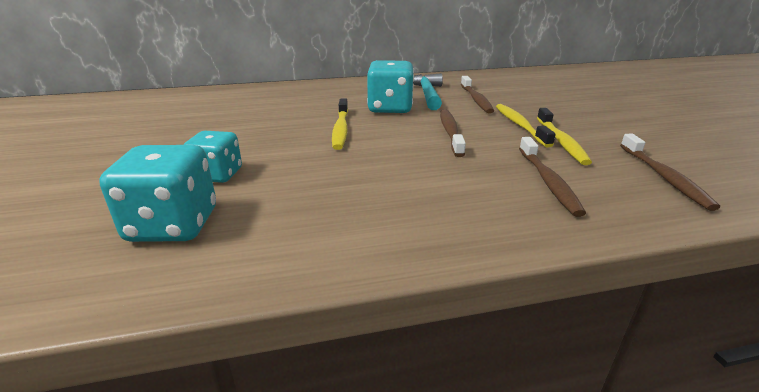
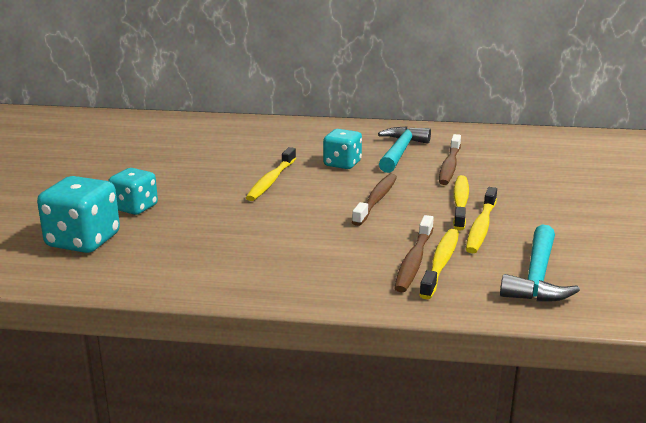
camera: 20 degrees right, 5 degrees down
(390, 108) = (342, 164): turquoise dice -> turquoise dice, size x0.67
(573, 179) = (440, 263): none -> yellow toothbrush
(664, 177) = (537, 277): brown toothbrush -> turquoise hammer

